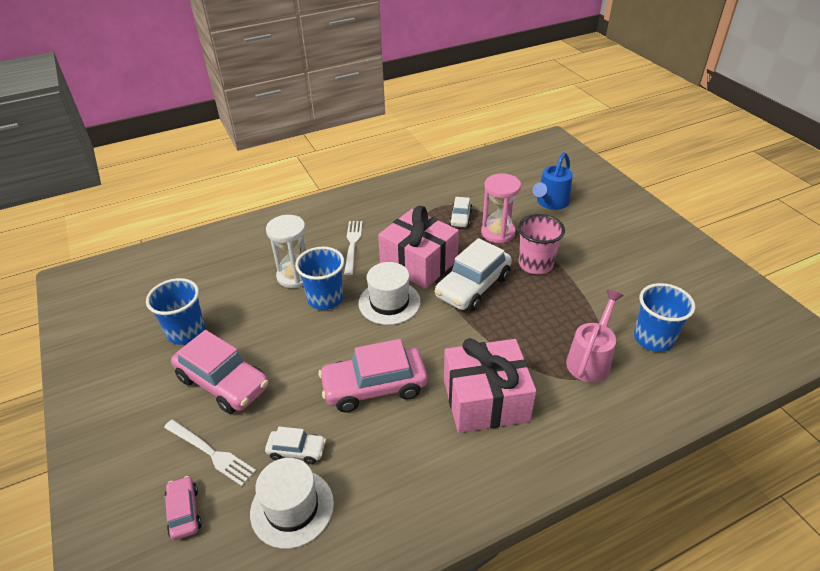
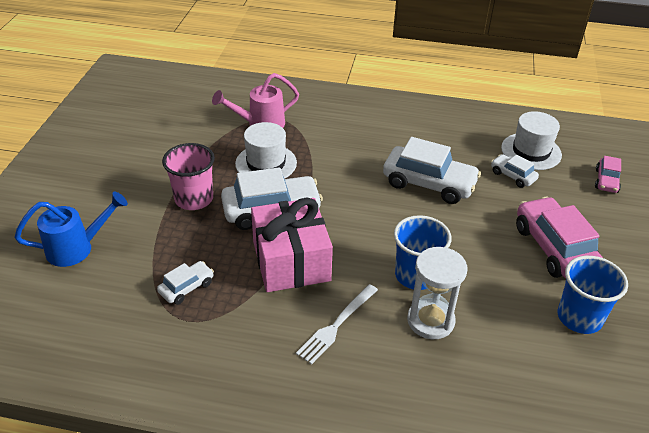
camera: 145 degrees left, 0 degrees up
(211, 453) = (579, 204): white fork -> none
(374, 387) = (429, 183): pink car -> white car
(389, 302) = (359, 238): white hat -> white hat (266, 163)
(485, 400) = (358, 139): pink gift -> none
(498, 233) = (177, 247): pink hourglass -> none
(653, 338) = (202, 113): blue cup -> none

